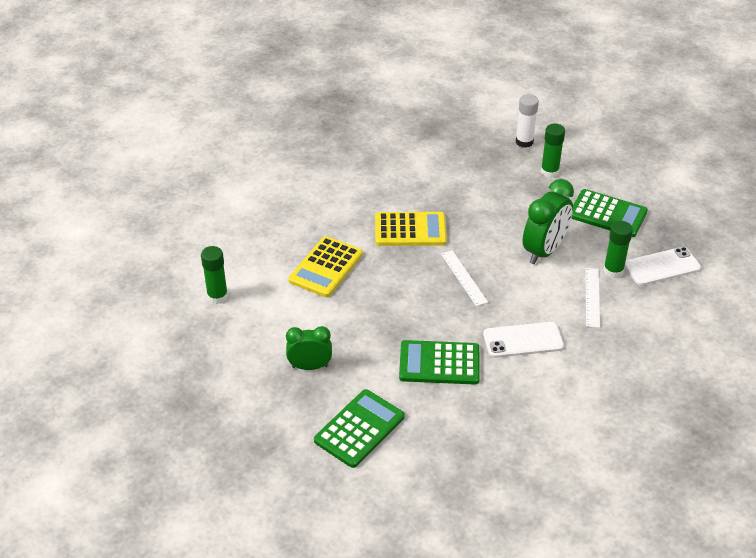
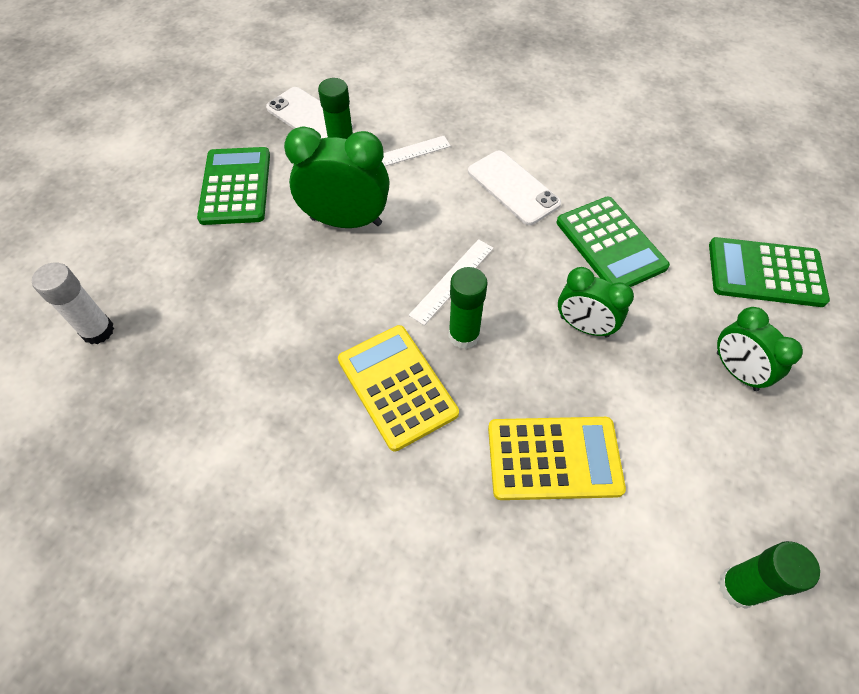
camera: 120 degrees left, 15 degrees up
(389, 318) = (584, 326): none -> green clock
(549, 172) = (167, 273): green glue stick -> green glue stick (464, 335)

